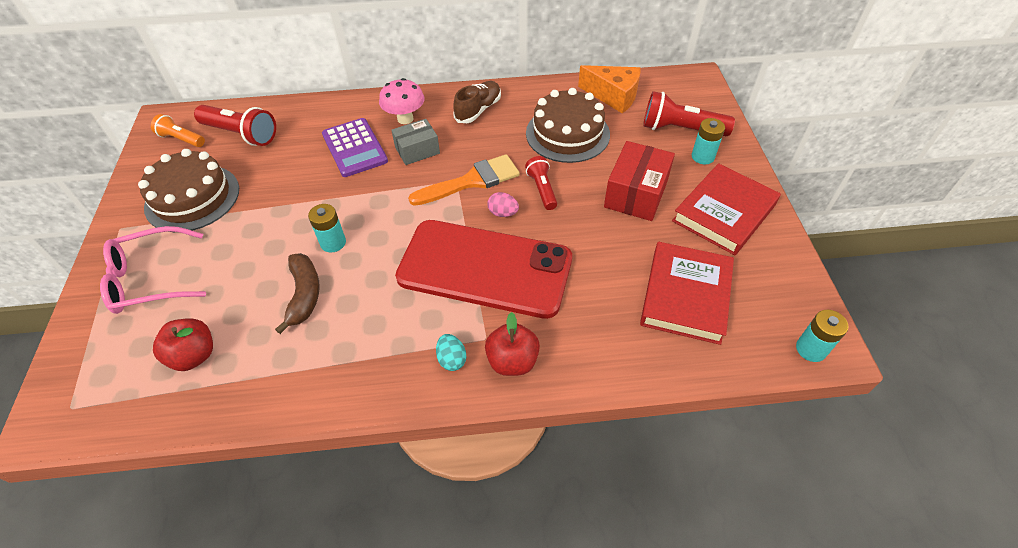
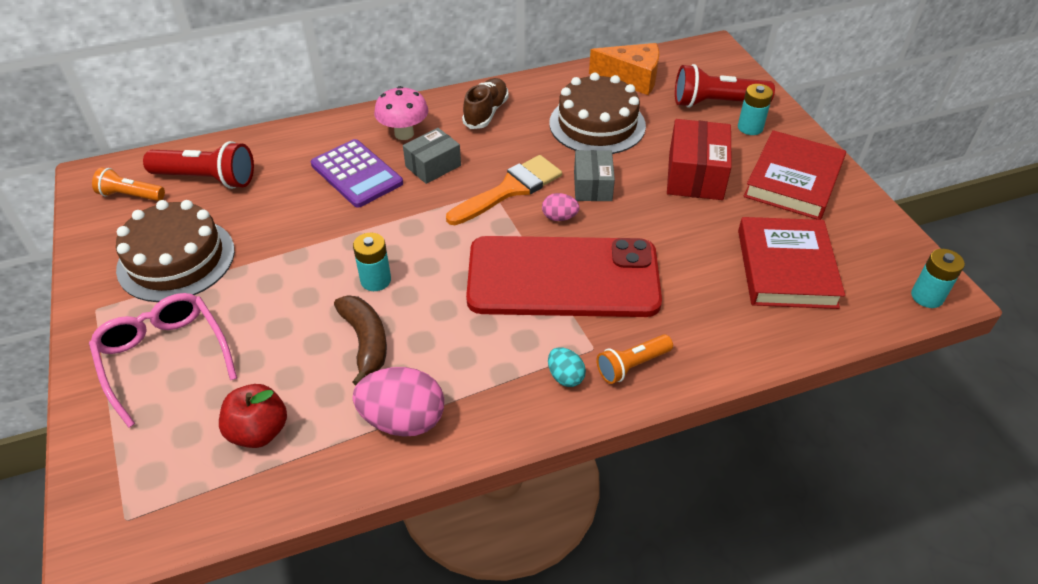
camera: 15 degrees left, 5 degrees down
(151, 279) = (164, 358): pink glasses -> pink glasses turned 90 degrees clockwise
(306, 370) = (403, 420): none -> pink egg
(512, 361) = (632, 365): red apple -> orange flashlight
(542, 189) = (592, 186): red flashlight -> grey box

